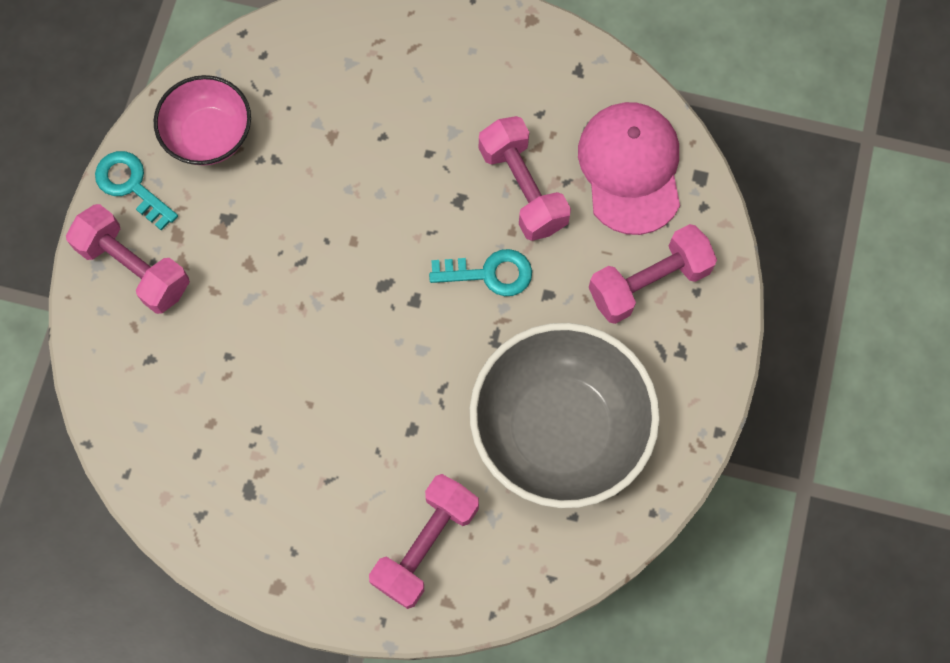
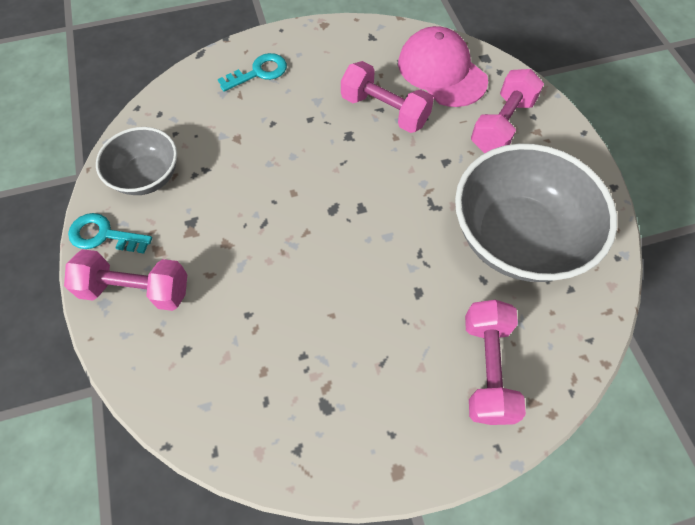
camera: 30 degrees left, 10 degrees down
(209, 135) = (147, 176): pink bowl -> grey bowl
(490, 273) = (399, 167): turquoise key -> turquoise key (259, 72)

